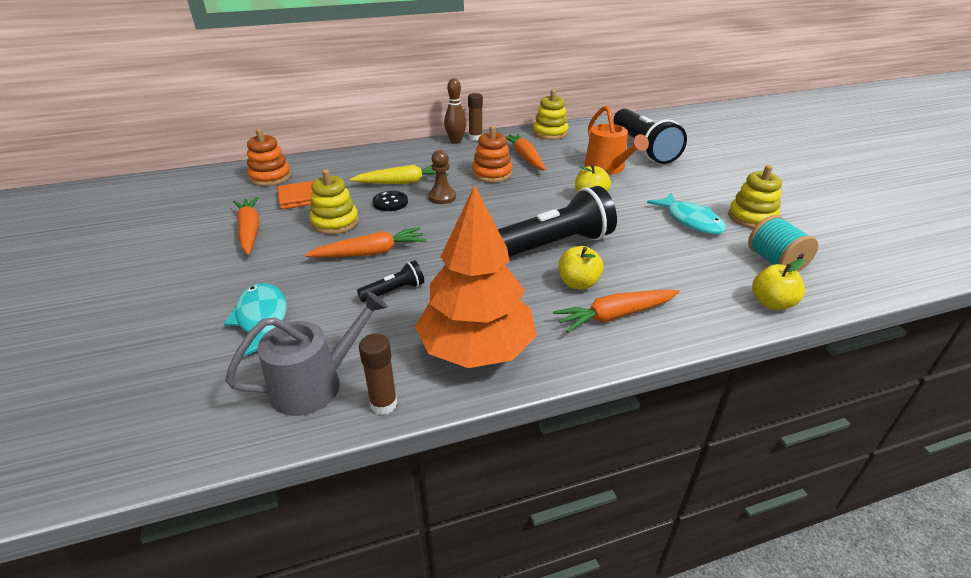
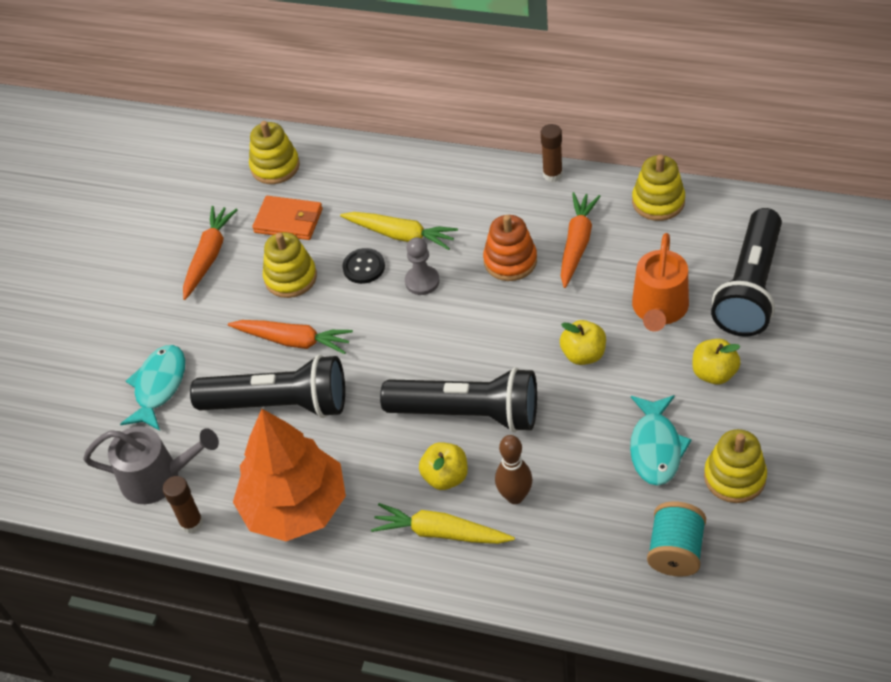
camera: 40 degrees right, 15 degrees up
(270, 177) = (275, 166): orange stacking toy -> yellow stacking toy
(394, 291) = (279, 404): black flashlight -> black flashlight, size x2.24
(442, 197) = (422, 281): brown pawn -> grey pawn
(455, 141) = (522, 173): brown bowling pin -> brown bowling pin (515, 496)
(615, 315) = (441, 532): orange carrot -> yellow carrot
(771, 303) = (603, 597): yellow apple -> yellow apple (714, 373)

